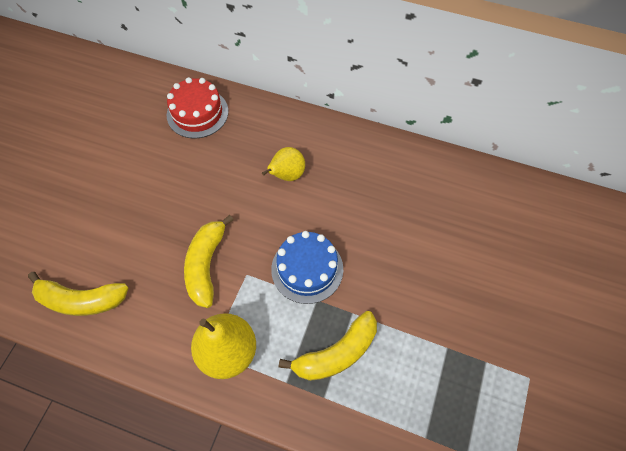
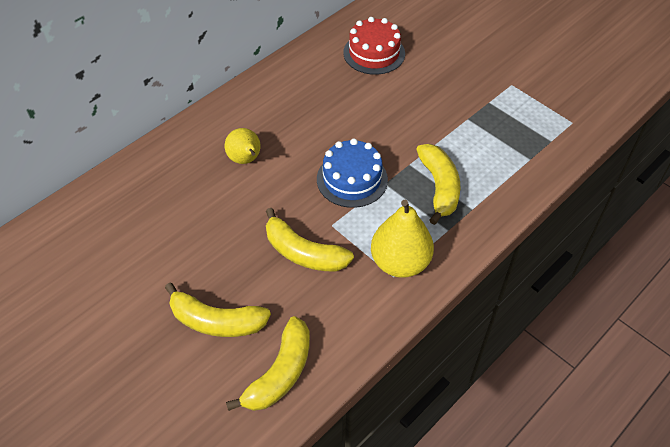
camera: 65 degrees left, 10 degrees down
(115, 232) = (216, 321): none -> yellow banana
(197, 113) = (116, 206): red cake -> red cake (374, 53)

